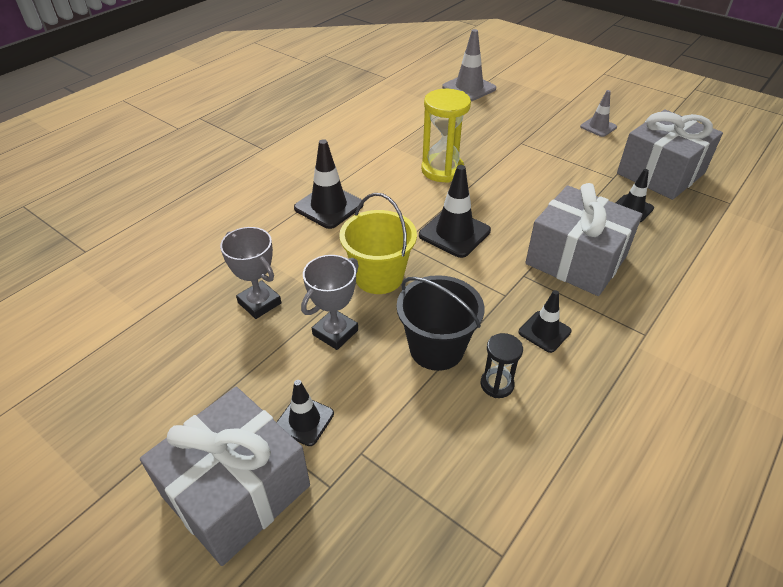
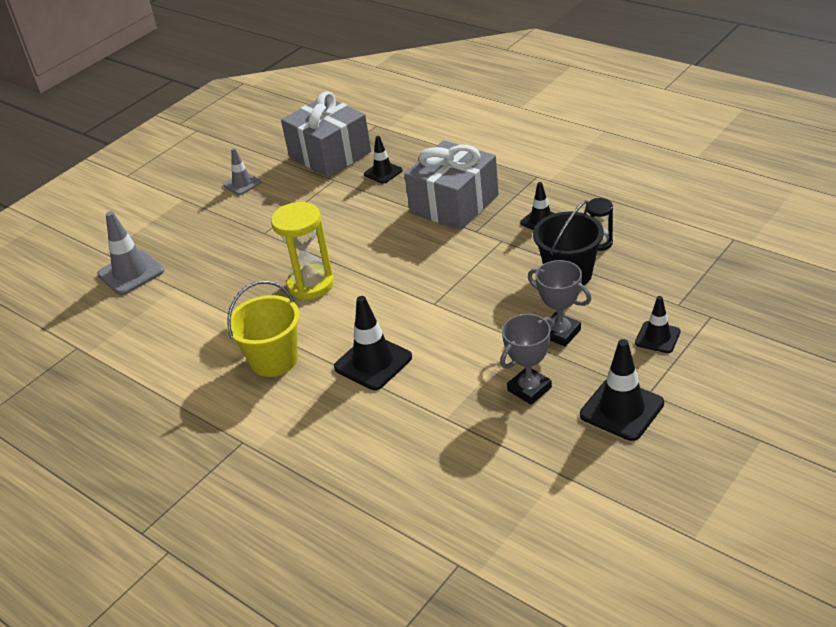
camera: 85 degrees left, 5 degrees down
(236, 491) = (730, 363): grey gift -> none
(379, 277) = (485, 314): yellow bucket -> yellow bucket (274, 360)
(454, 233) = (419, 271): black traffic cone -> black traffic cone (621, 409)

